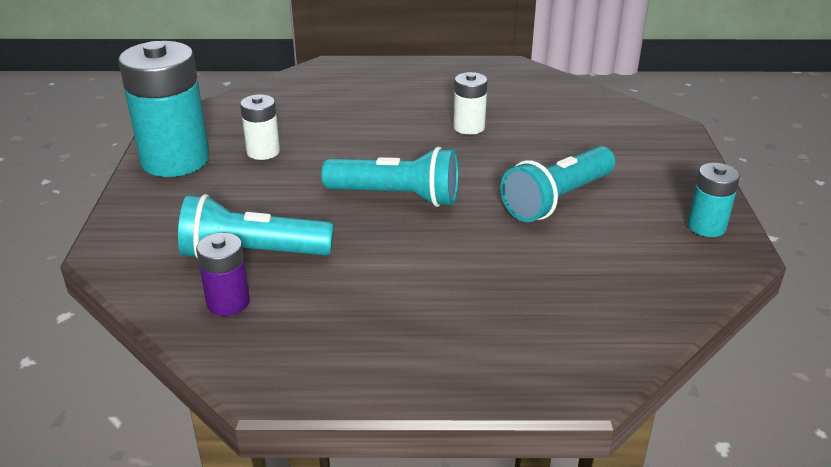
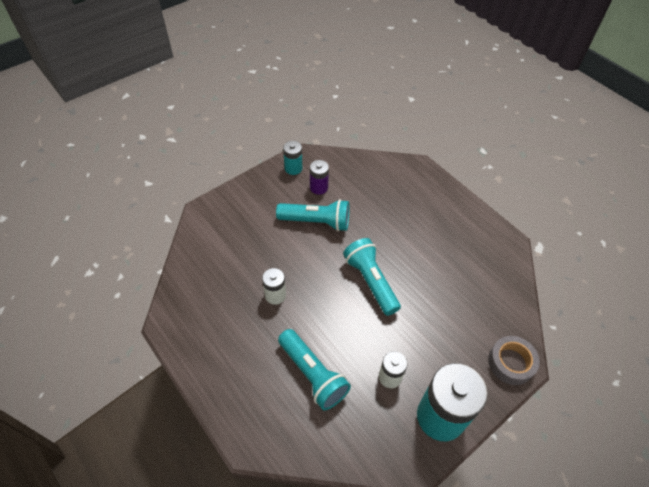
camera: 130 degrees left, 20 degrees up
(127, 241) = (511, 363): none -> grey tape
(228, 302) = (495, 285): purple battery -> purple battery (319, 187)
(252, 253) = (463, 303): turquoise flashlight -> turquoise flashlight (313, 374)

